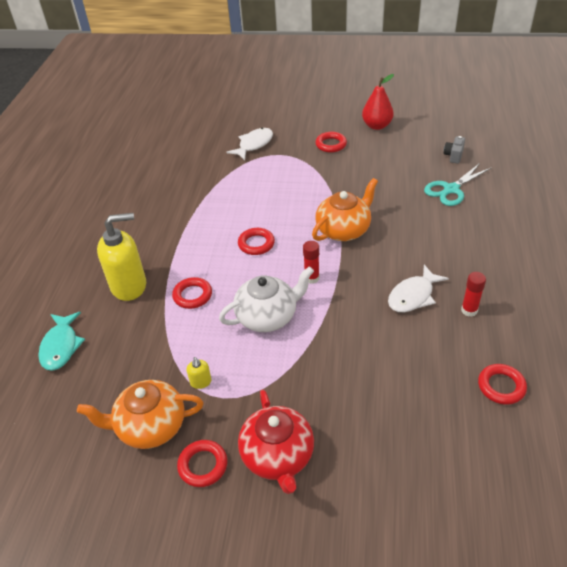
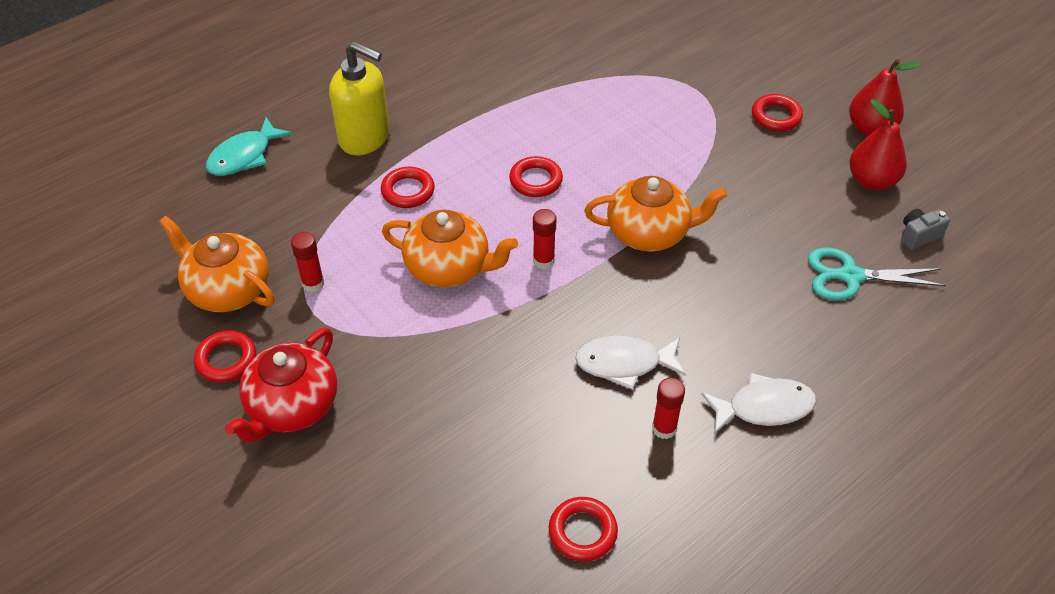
camera: 40 degrees right, 5 degrees up
(201, 382) = (313, 283): yellow soap dispenser -> red glue stick
(254, 145) = (683, 58): white fish -> white fish (764, 407)
(267, 316) = (449, 267): white teapot -> orange teapot
(406, 146) = (871, 181): none -> red pear

